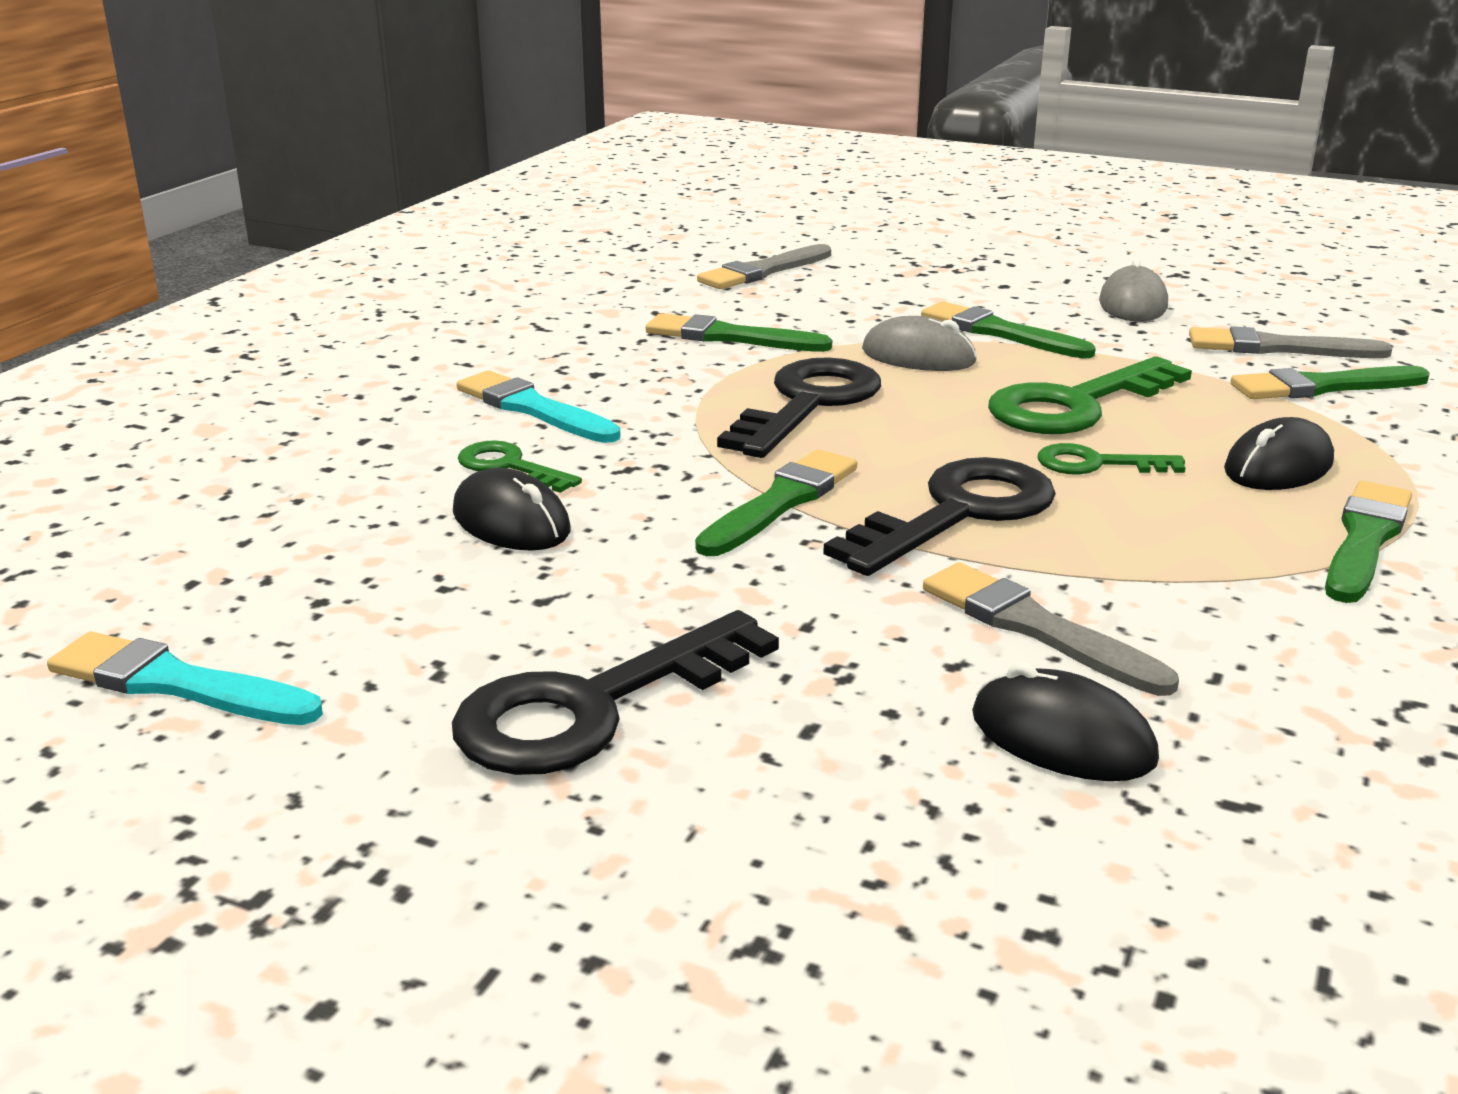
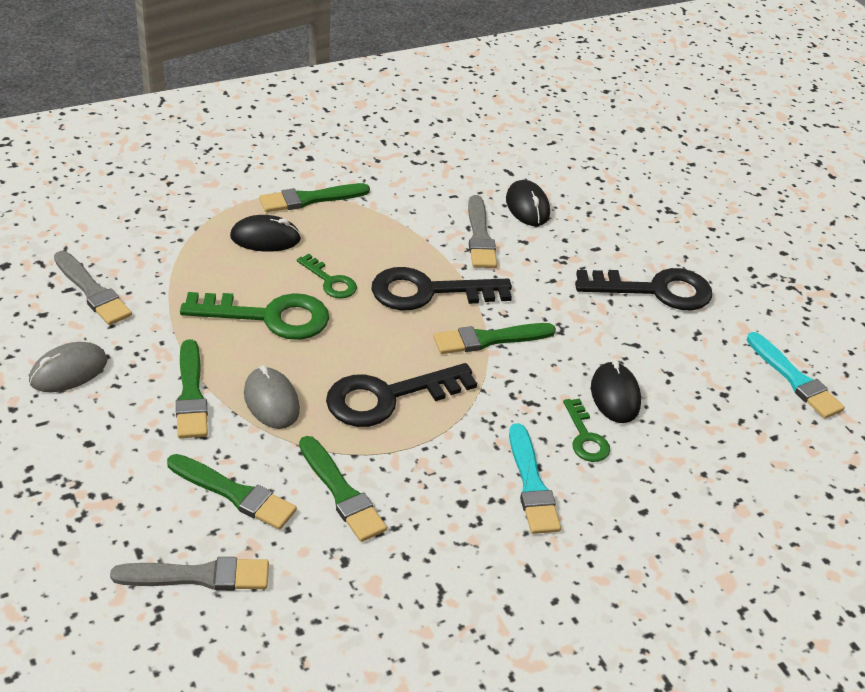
camera: 145 degrees left, 15 degrees up
(1323, 387) = (141, 259): green brush -> green brush (234, 493)

